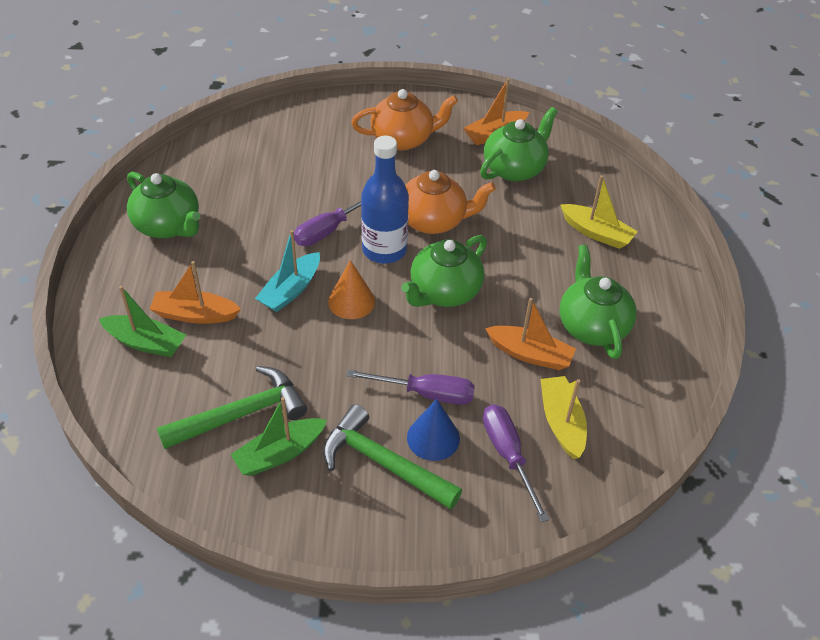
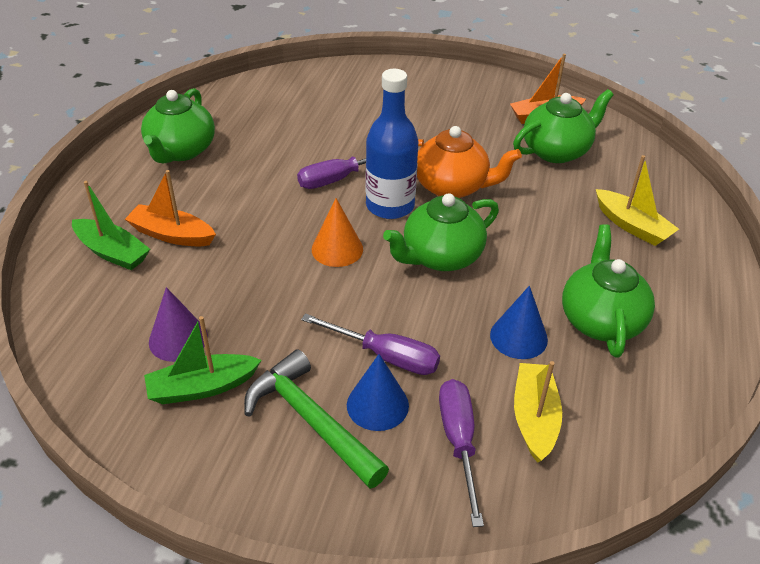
camera: 15 degrees right, 5 degrees down
(168, 226) = (181, 151): green teapot -> green teapot turned 45 degrees clockwise
(241, 414) = (178, 339): green hammer -> purple cone
(291, 290) = (278, 228): turquoise boat -> none
(403, 139) = (446, 108): orange teapot -> none
(530, 354) = (518, 337): orange boat -> blue cone

